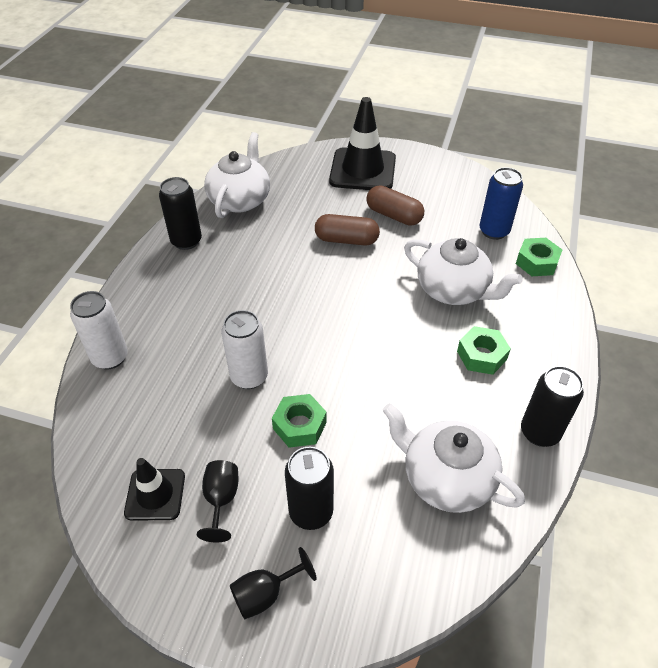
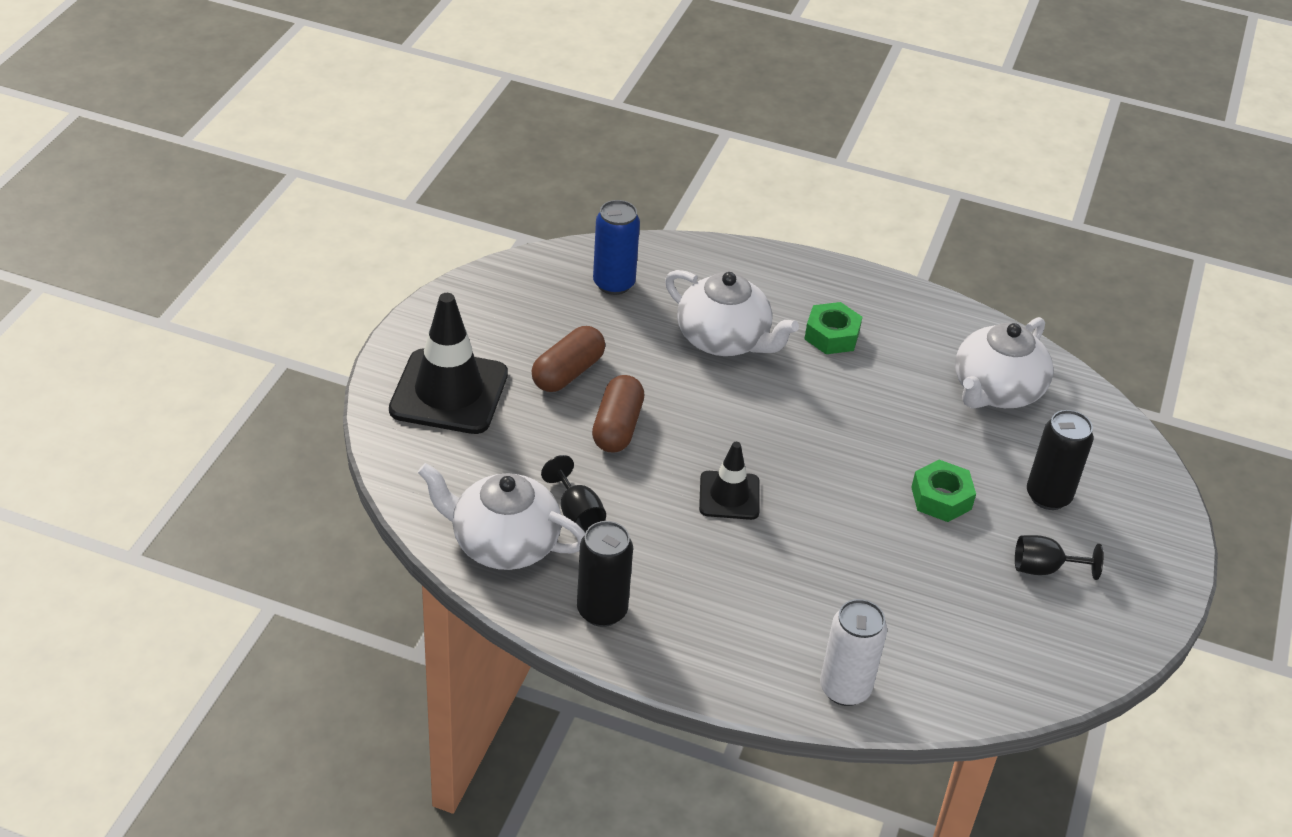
camera: 90 degrees left, 5 degrees down
(155, 494) = (1045, 627): black traffic cone -> black traffic cone (729, 496)
(249, 377) = (872, 541): white can -> none
(265, 593) = (1139, 535): black goblet -> black goblet (576, 513)
(453, 290) = (724, 339): white teapot -> white teapot turned 90 degrees clockwise
(536, 262) = (677, 260): green nut -> none
(539, 432) = (934, 314): black can -> none

